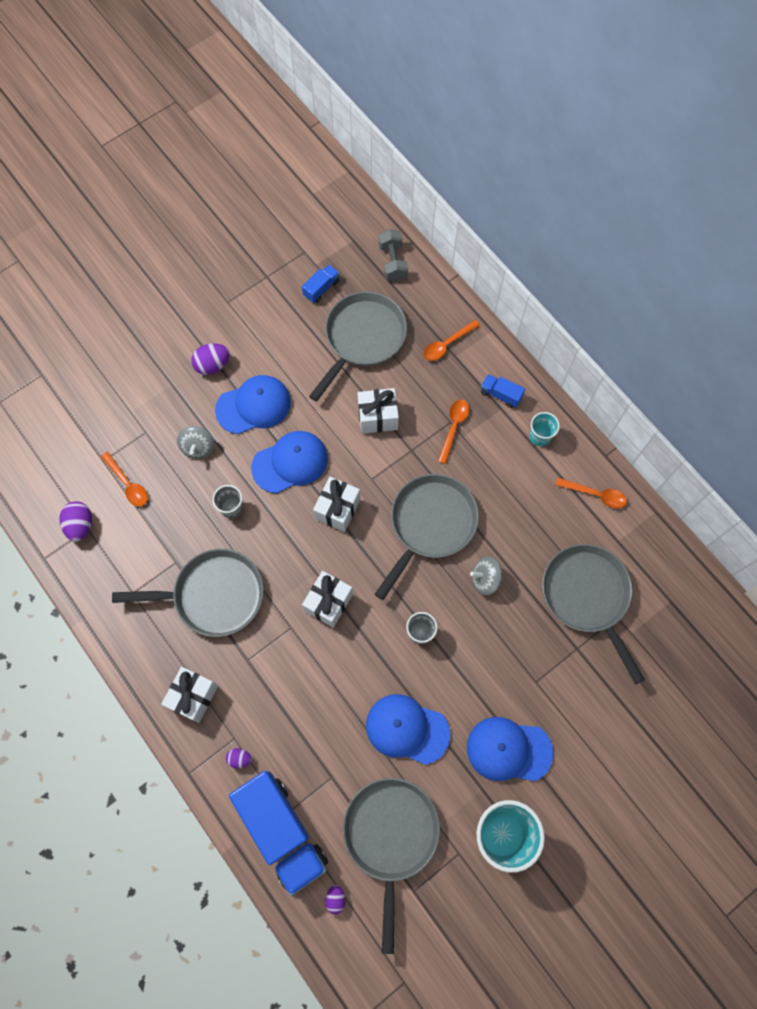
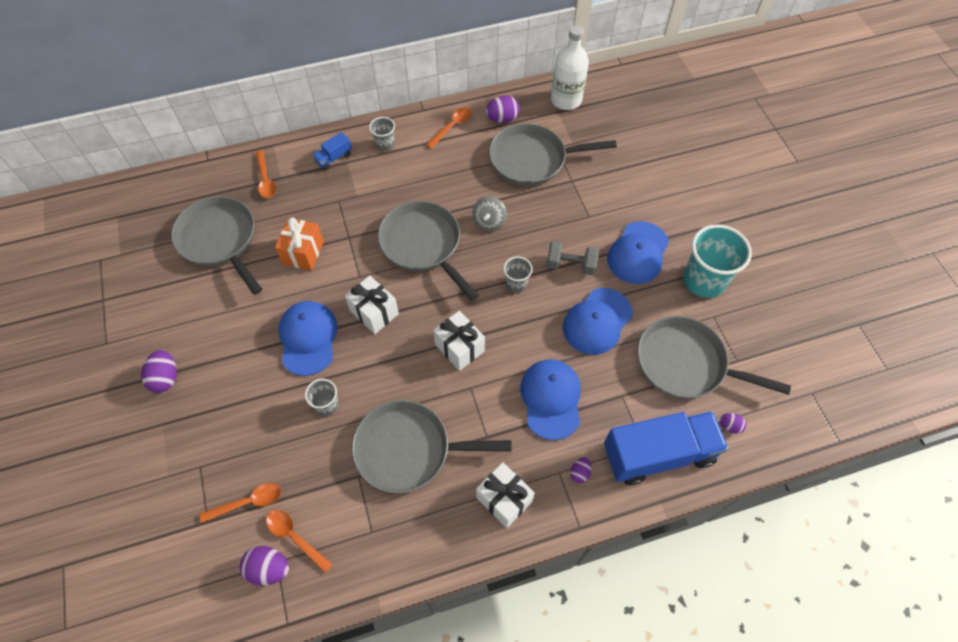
camera: 70 degrees left, 10 degrees down
(198, 447) = (246, 418): grey spinning top -> none
(213, 595) = (409, 449): grey pan -> grey pan turned 105 degrees counterclockwise
(254, 406) = (232, 353): blue cap -> blue cap (551, 399)
(321, 288) = (148, 257): blue truck -> none
(378, 417) = (303, 253): white gift -> orange gift
(392, 262) = (161, 194): grey dumbbell -> grey dumbbell (570, 265)
(454, 427) = (344, 200): orange spoon -> orange spoon (295, 537)
(540, 436) = (385, 145): turquoise cup -> grey cup
(631, 544) = (502, 119): none -> purple egg
(693, 606) = (566, 100): none -> white bottle

